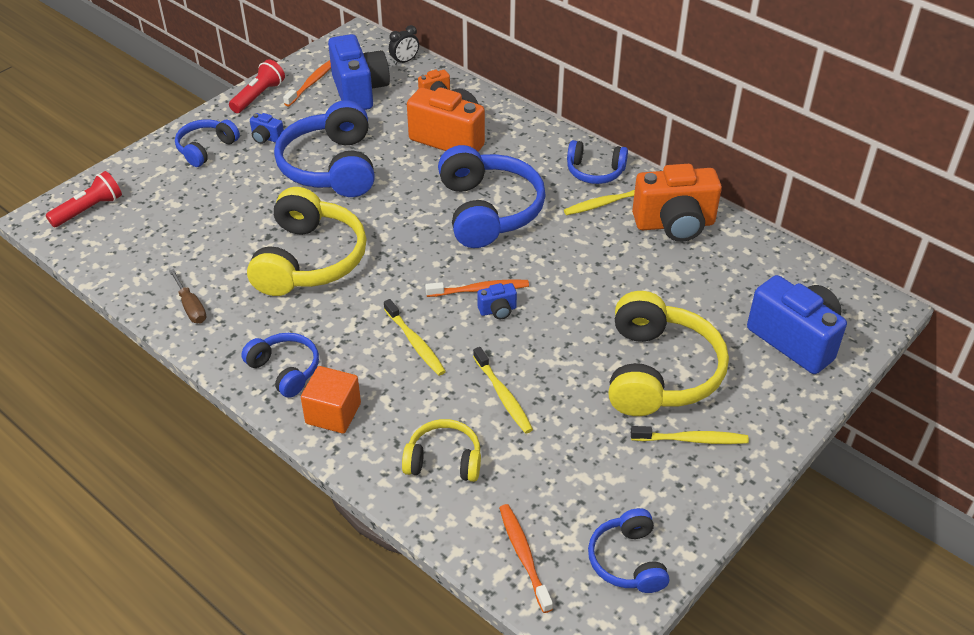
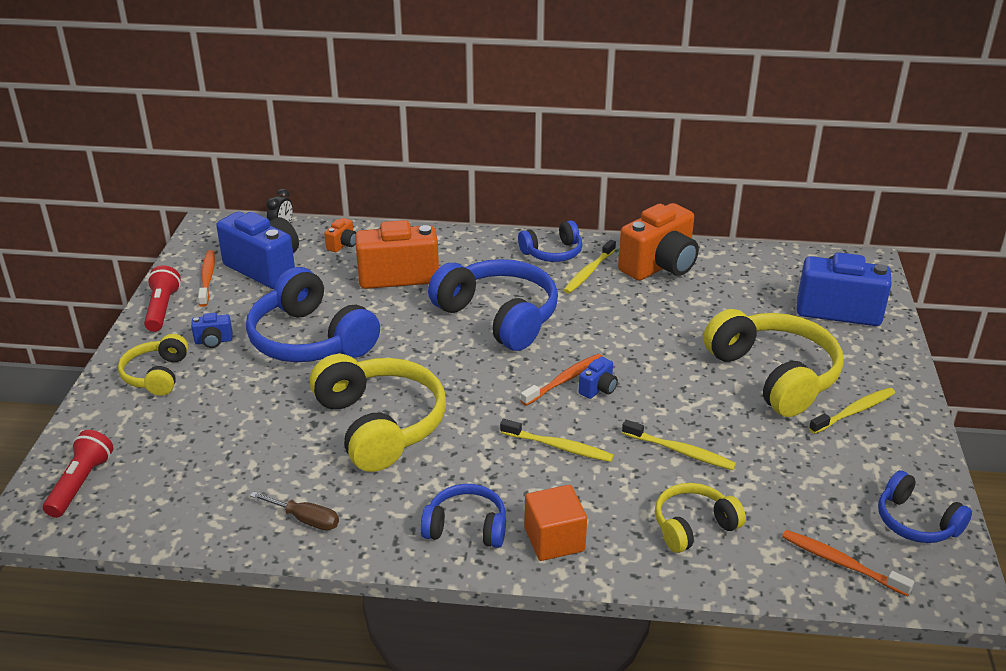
camera: 35 degrees left, 10 degrees down
(206, 149) = (157, 375): blue headphones -> yellow headphones

